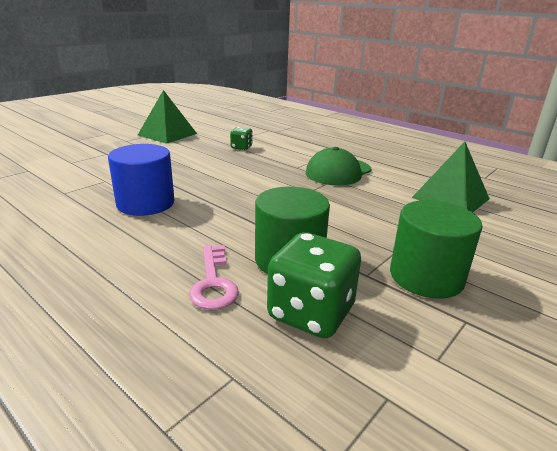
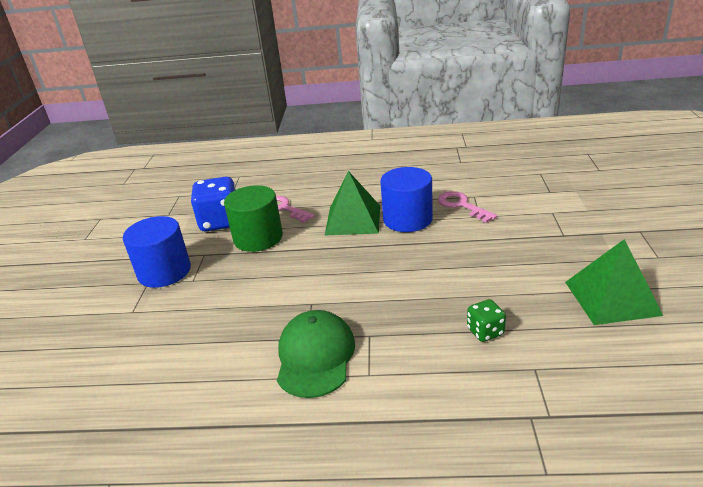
camera: 145 degrees right, 5 degrees up
(91, 191) = (461, 205): none -> pink key
(311, 313) = (220, 222): green dice -> blue dice
(426, 276) = (164, 272): green cylinder -> blue cylinder
(450, 198) = (158, 383): green pyramid -> green pyramid (353, 220)

